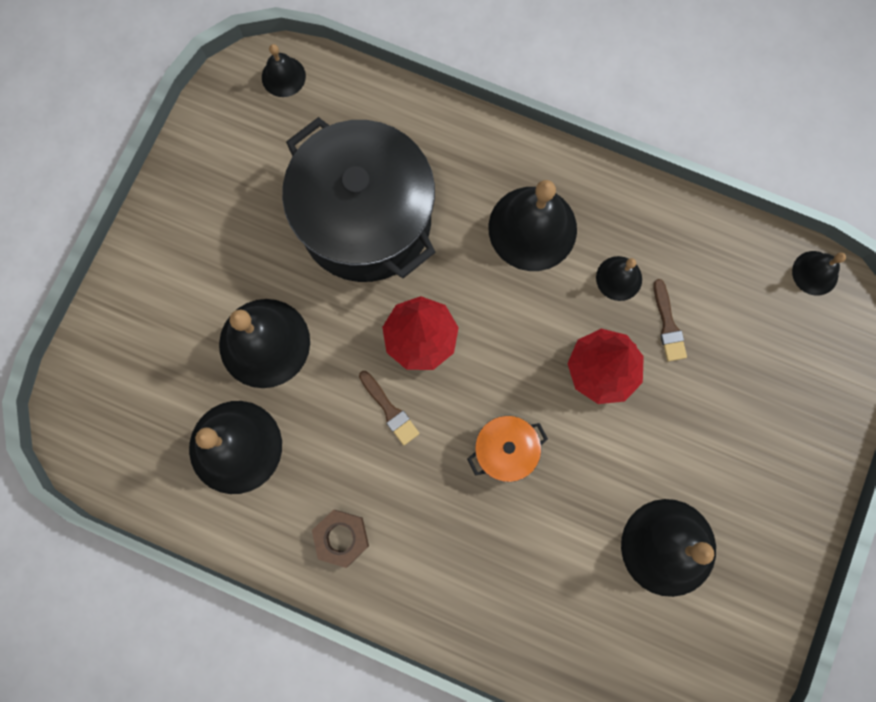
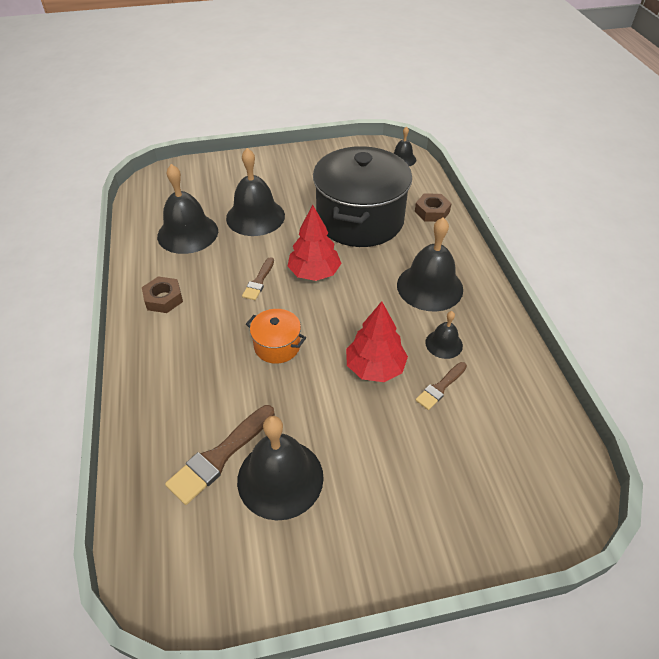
camera: 55 degrees right, 30 degrees down
(413, 125) = (432, 211): none -> brown nut
(608, 590) = (220, 456): none -> brown brush
(815, 273) = (573, 459): black bell -> none

